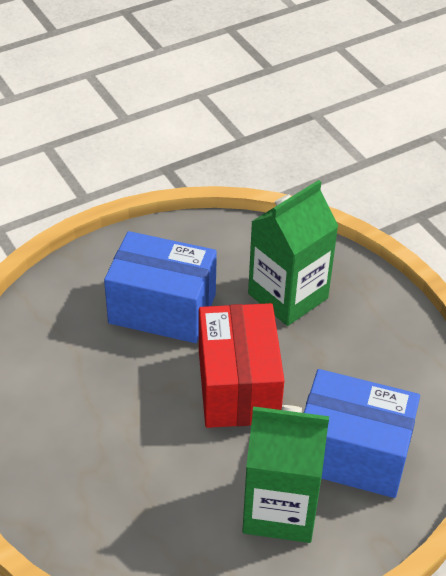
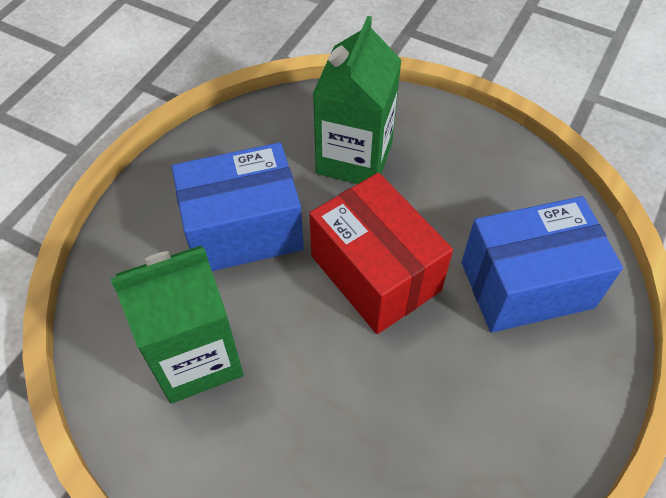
camera: 30 degrees left, 10 degrees up
(280, 509) = (507, 379): green carton -> green carton (196, 357)

